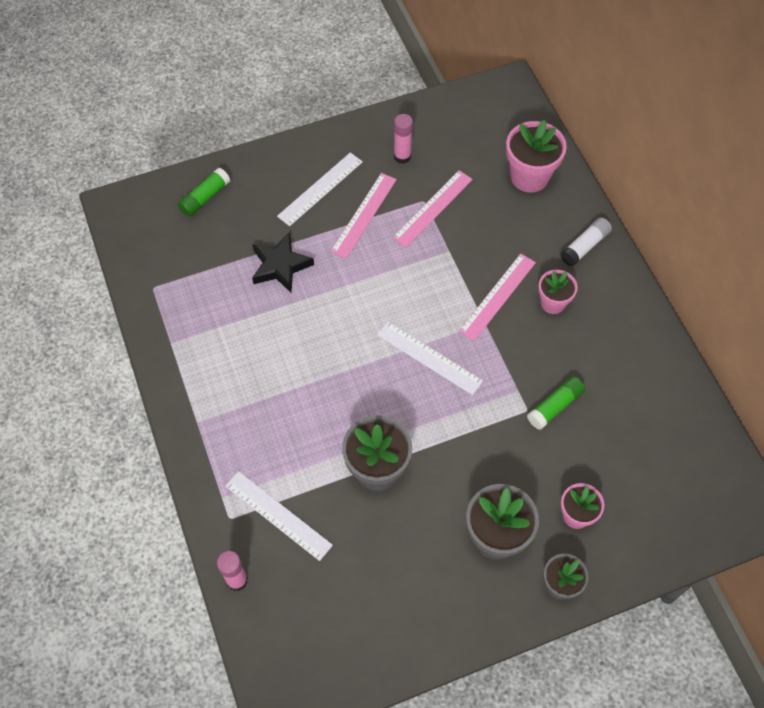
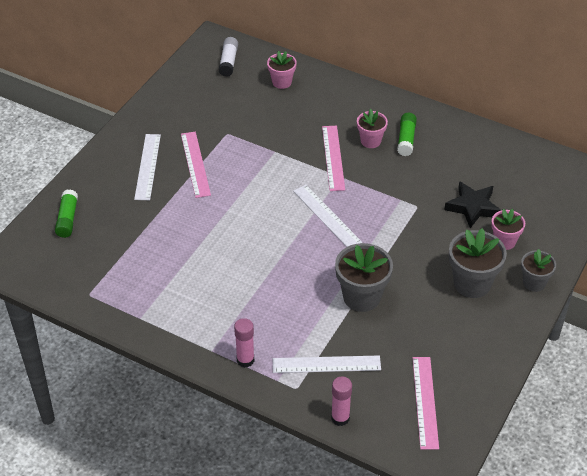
camera: 40 degrees left, 15 degrees down
(280, 266) = (169, 226): black star -> black star (472, 207)
(402, 156) = (185, 117): pink glue stick -> pink glue stick (245, 360)
(429, 357) = (327, 216): white ruler -> white ruler turned 60 degrees clockwise
(432, 208) = (238, 134): pink ruler -> pink ruler (425, 402)
(529, 177) = (282, 82): pink flower pot -> pink flower pot, size x0.61
(555, 406) = (431, 194): green glue stick -> green glue stick (406, 139)
(584, 246) = (357, 100): white glue stick -> white glue stick (228, 62)

